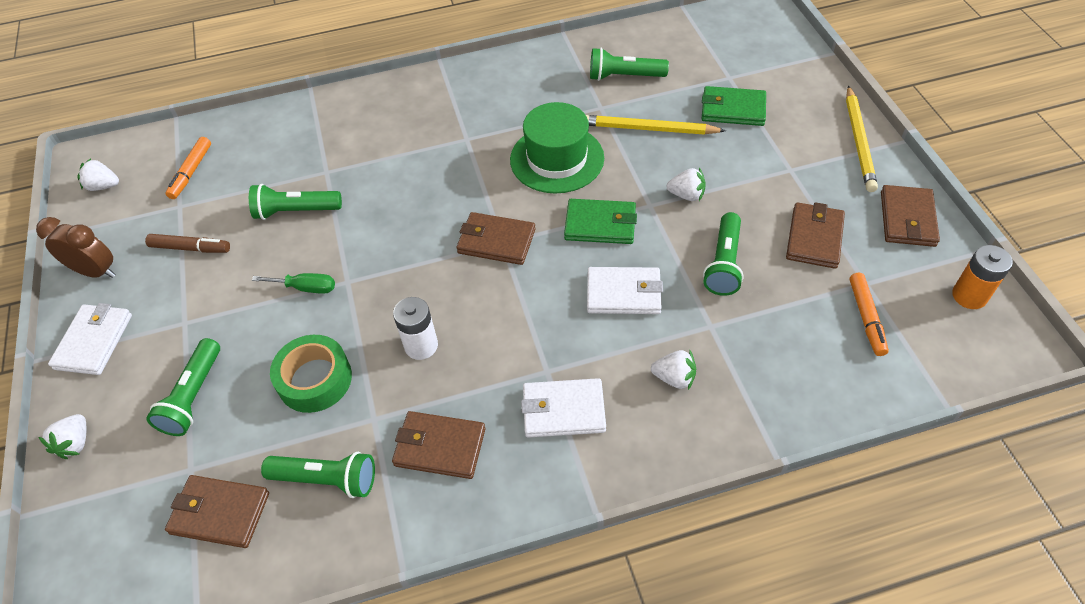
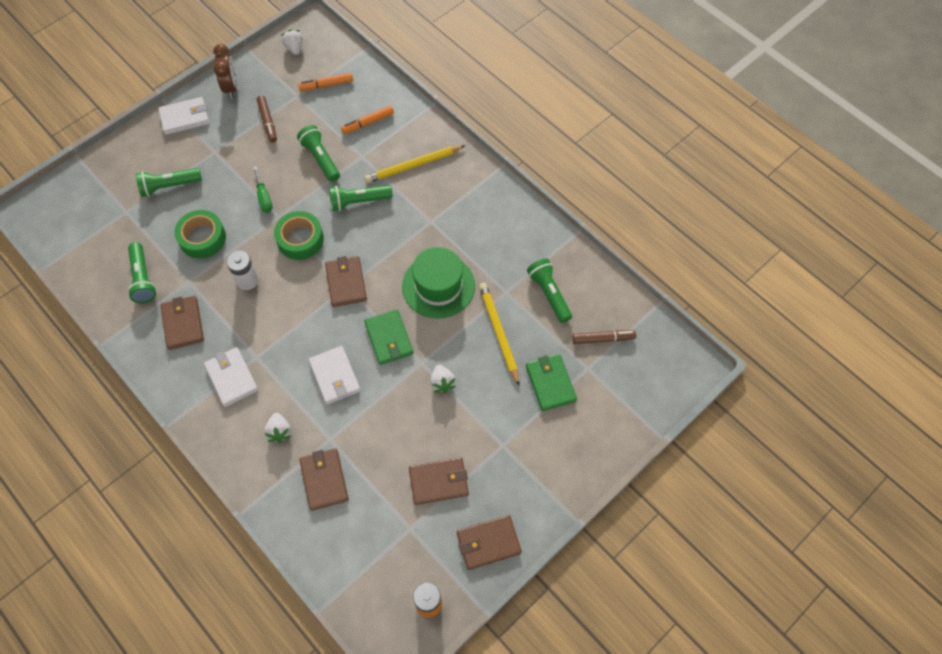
camera: 60 degrees right, 10 degrees up
(75, 443) = (122, 151): white strawberry -> none
(220, 513) = (107, 240): brown wallet -> brown wallet (324, 480)
(400, 268) = (300, 239): none -> green tape
(701, 56) = (603, 339): none -> brown marker
(724, 263) = (388, 429): green flashlight -> green flashlight (359, 201)
(858, 141) = (559, 486): yellow pencil -> yellow pencil (413, 165)
(866, 318) = (378, 536): orange marker -> orange marker (368, 123)

